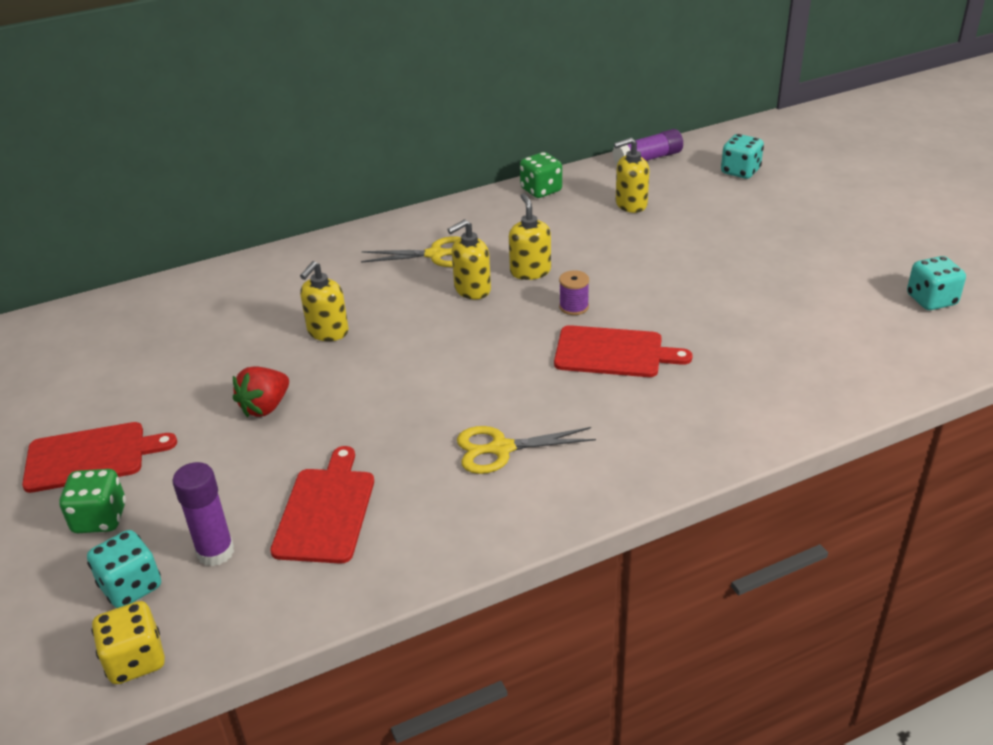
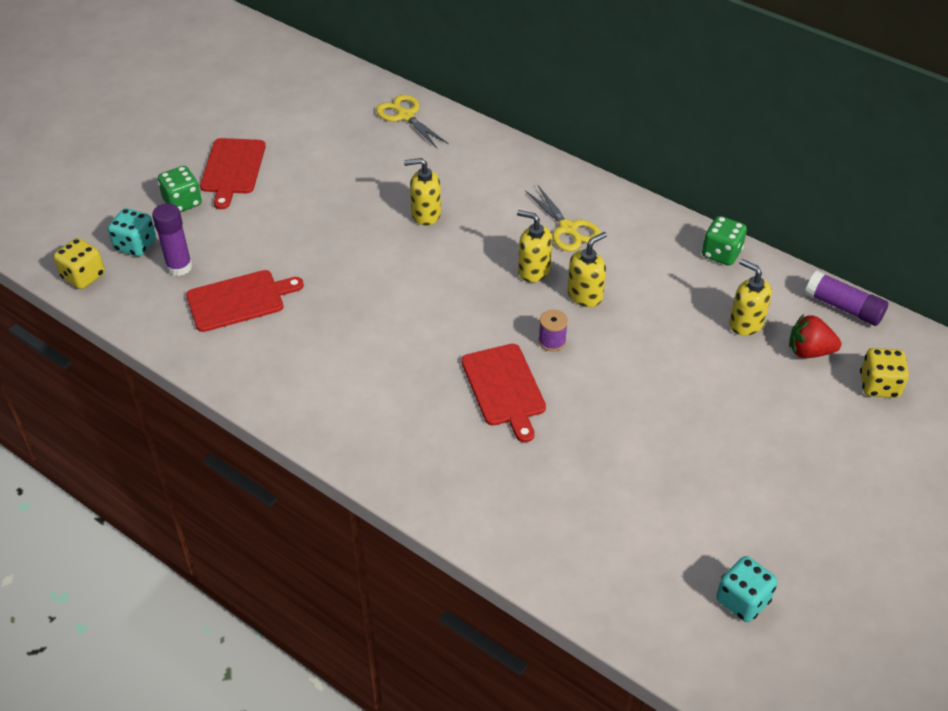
camera: 60 degrees right, 10 degrees up
(91, 456) = (233, 169): red cutting board -> red cutting board turned 45 degrees clockwise
(265, 407) = (323, 223): red strawberry -> red strawberry (809, 351)
(501, 449) = (348, 364): yellow scissors -> yellow scissors (405, 116)
(740, 171) = (879, 385): turquoise dice -> yellow dice

